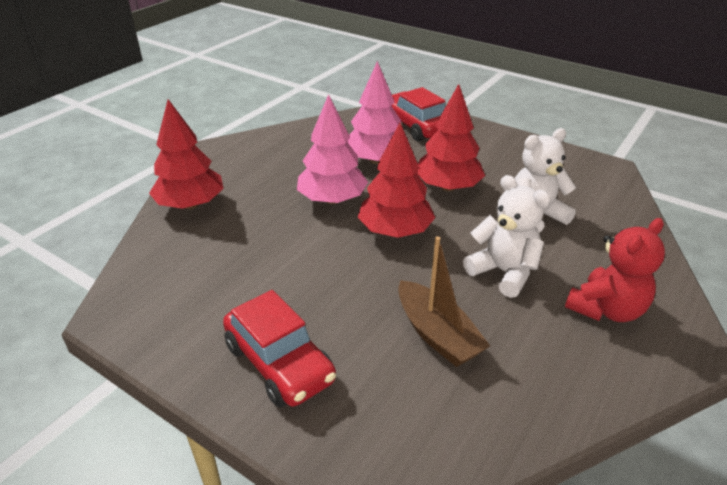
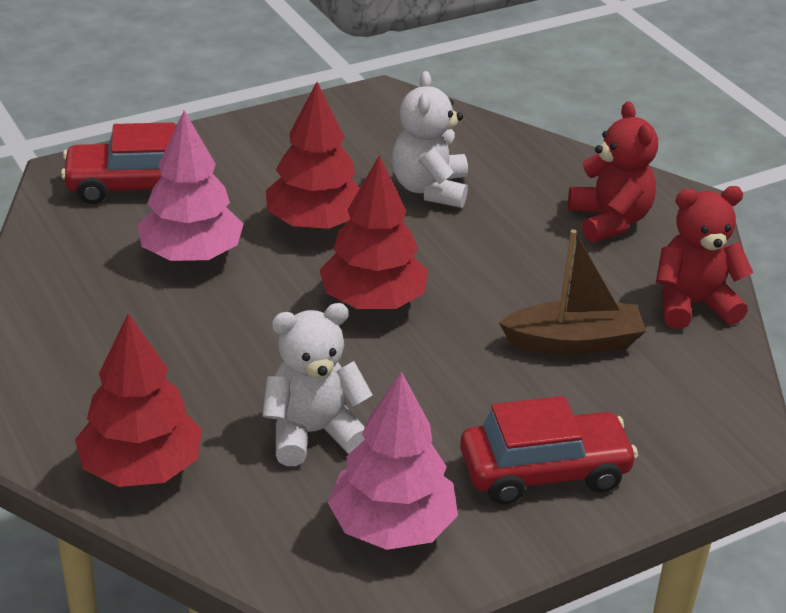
camera: 65 degrees left, 0 degrees up
(332, 199) = (256, 327): pink tree -> pink tree (392, 526)
(503, 272) = (509, 256): white teddy bear -> white teddy bear (313, 433)
(553, 393) = (692, 304): none -> red teddy bear

